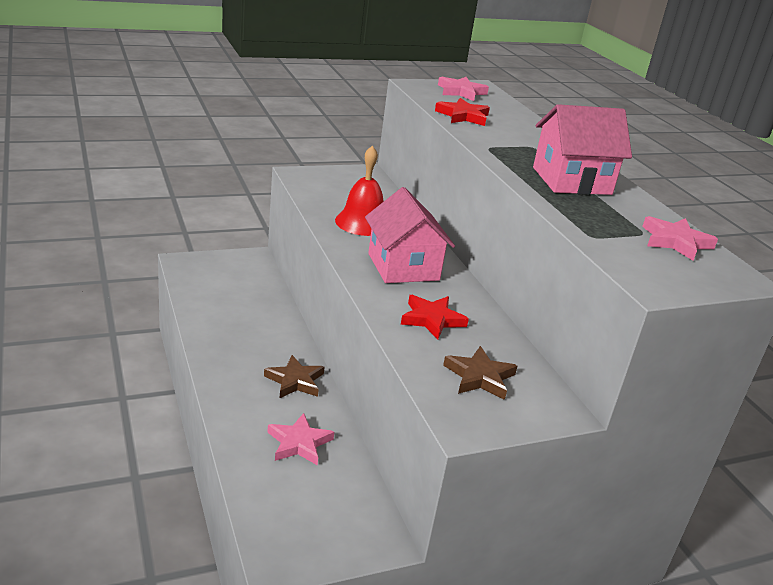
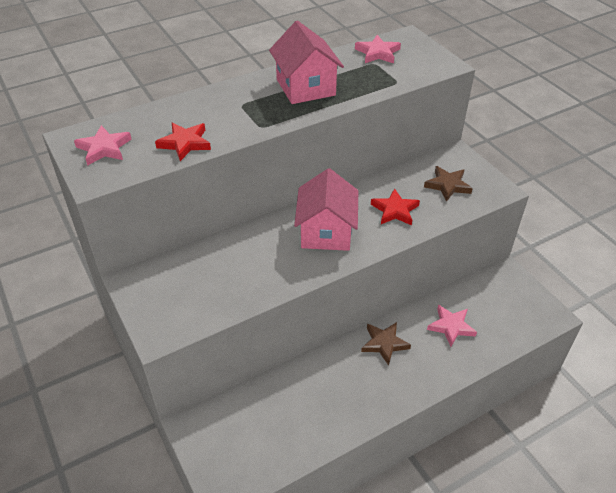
camera: 95 degrees left, 15 degrees up
(362, 222) = (256, 267): red bell -> none
(403, 267) = (326, 232): pink house -> pink house turned 60 degrees counterclockwise

